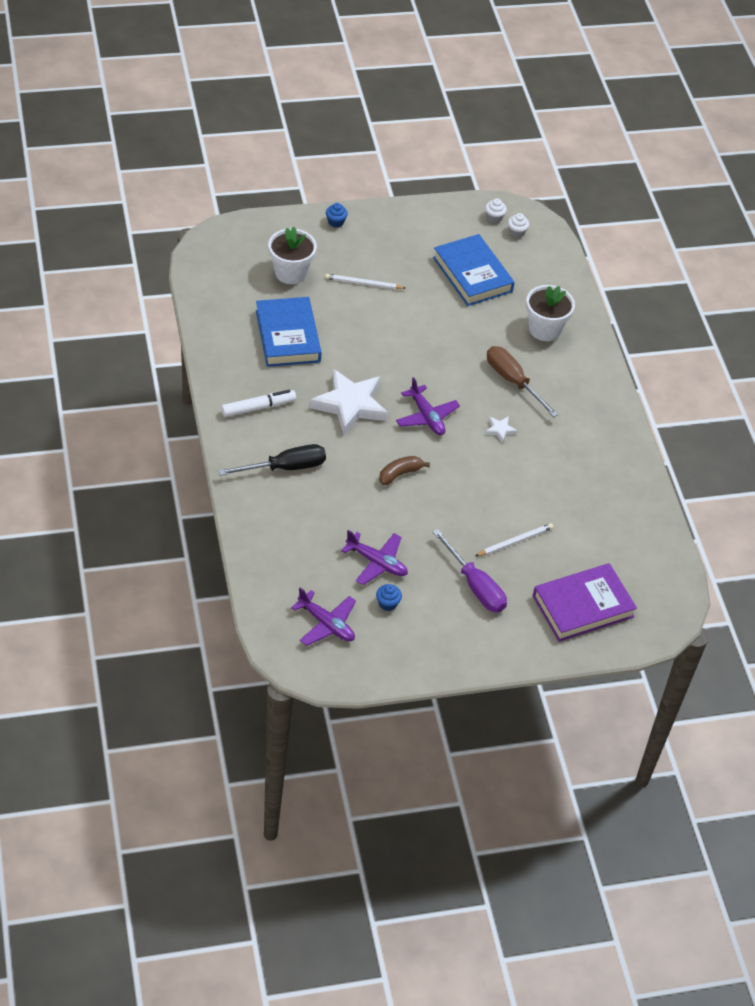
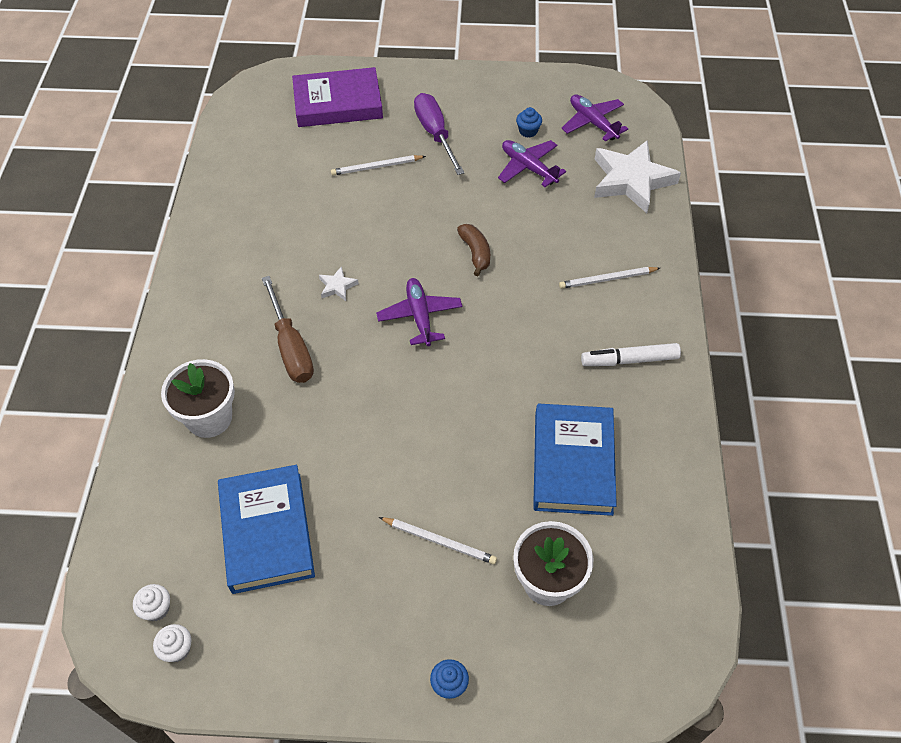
camera: 160 degrees left, 5 degrees up
(285, 467) = (607, 279): black screwdriver -> white pencil
(350, 405) = (511, 346): white star -> white star (631, 180)
(400, 474) = (475, 253): brown banana -> brown banana turned 90 degrees counterclockwise

